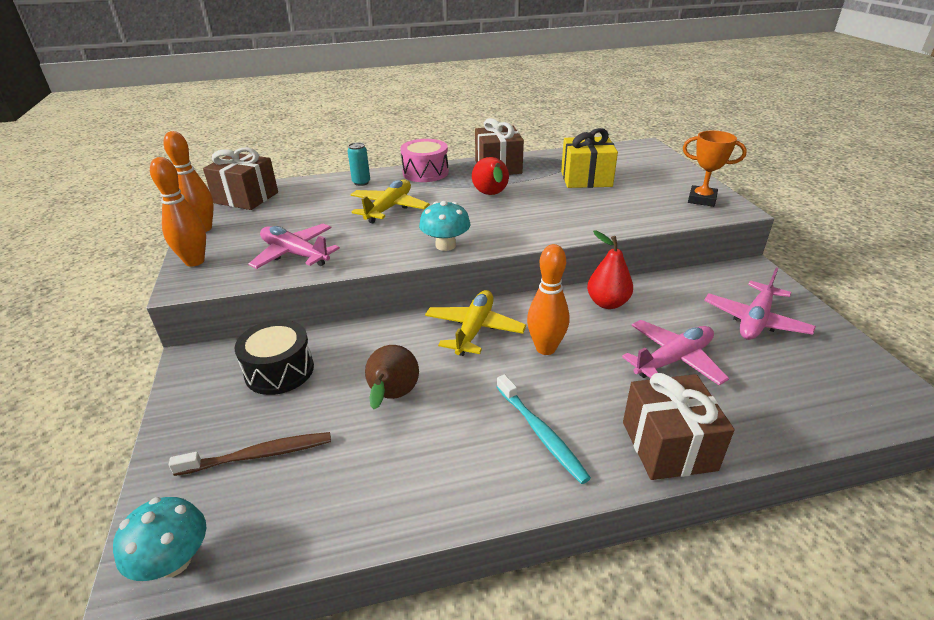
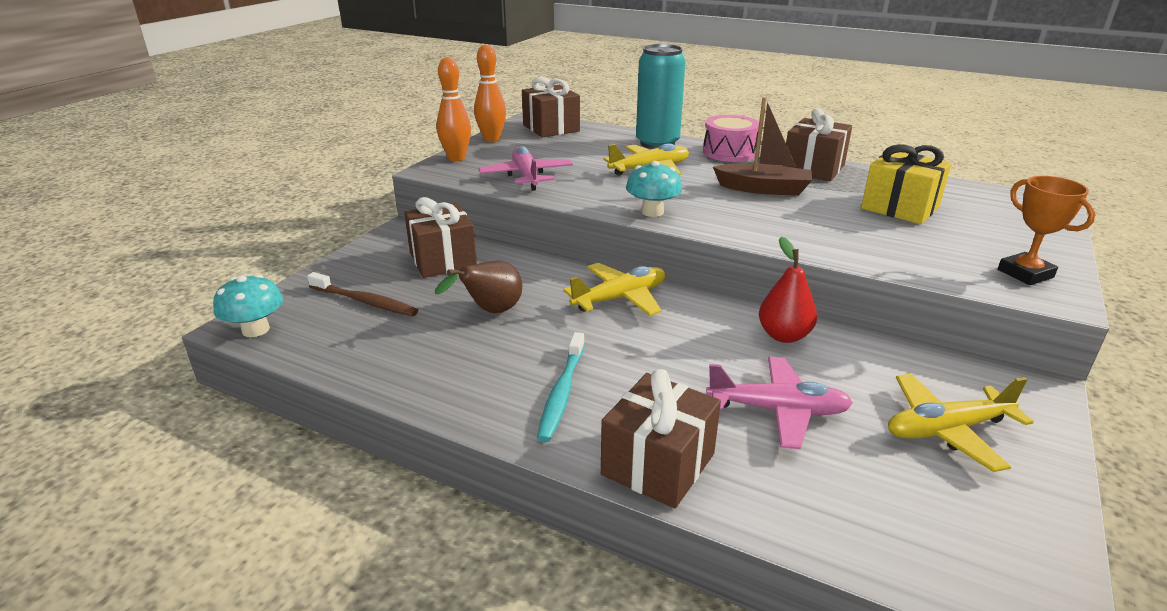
camera: 40 degrees right, 5 degrees down
(279, 371) = (442, 260): black drum -> brown gift
(361, 182) = (657, 143): turquoise can -> turquoise can, size x2.21
(491, 195) = (763, 189): red pear -> brown boat
(545, 348) = (661, 340): orange bowling pin -> none
(755, 320) = (946, 430): pink plane -> yellow plane

